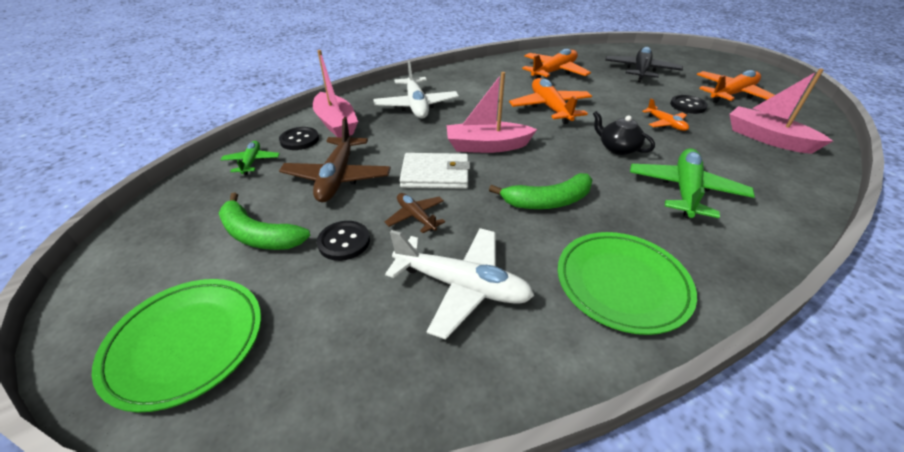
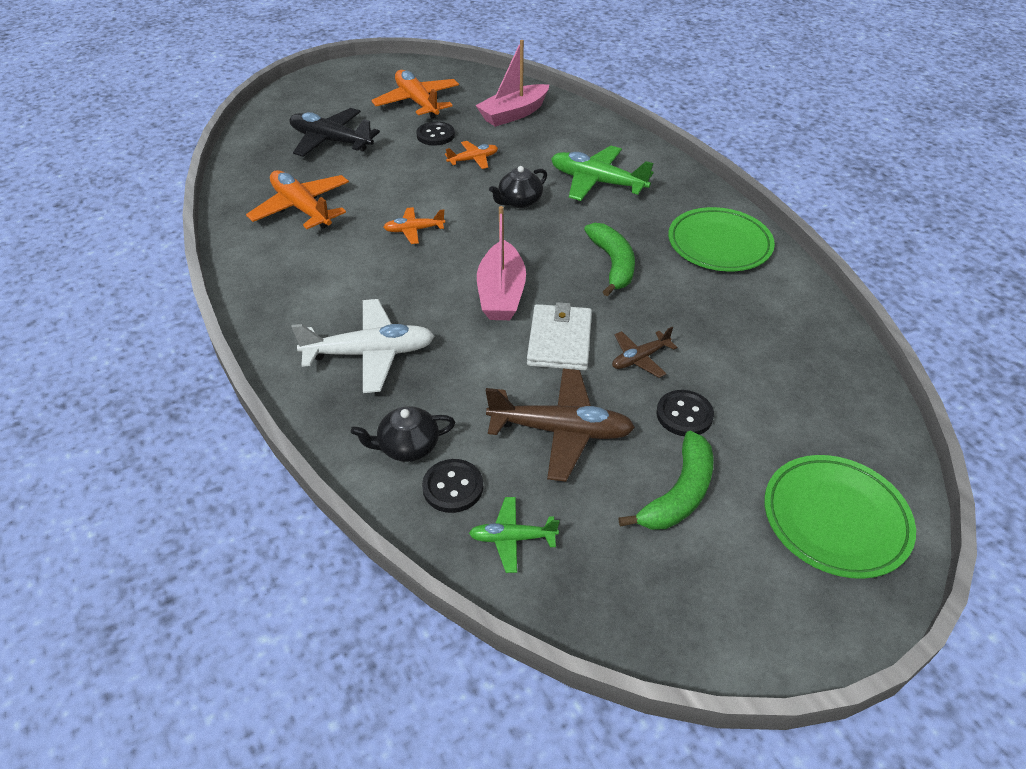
camera: 85 degrees left, 5 degrees up
(336, 123) = (407, 446): pink boat -> black teapot
(462, 286) = (734, 331): white plane -> none
(550, 108) = (414, 230): orange plane -> orange plane, size x0.54

